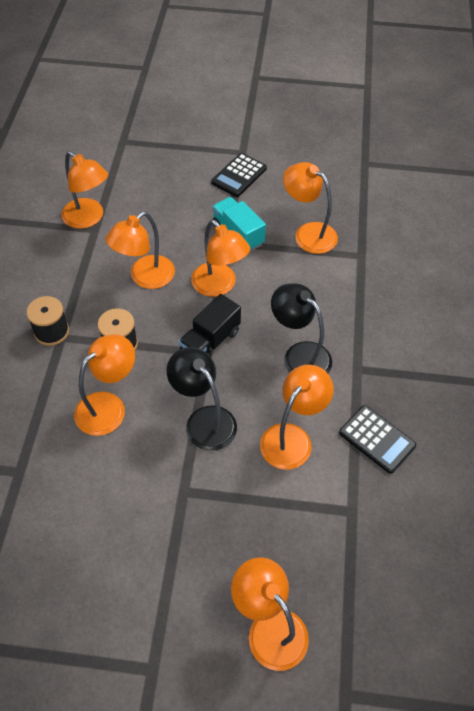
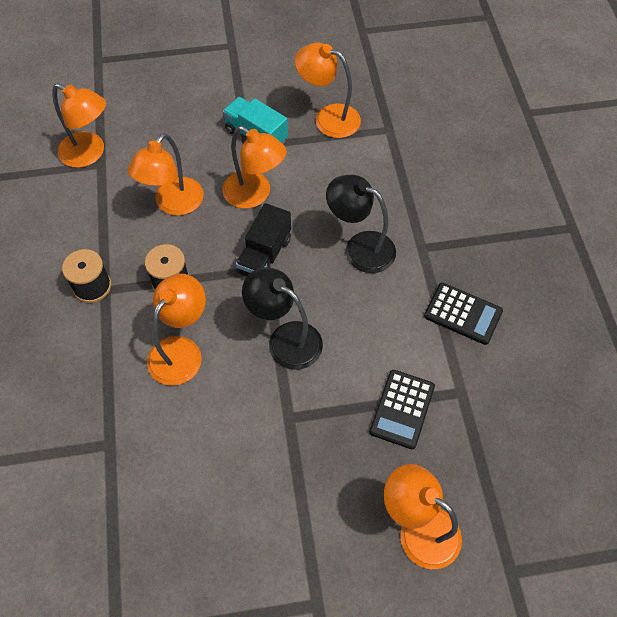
camera: 15 degrees left, 5 degrees up
(239, 175) = (236, 71): black calculator -> black calculator (402, 409)
(292, 438) = (380, 334): orange lamp -> none

